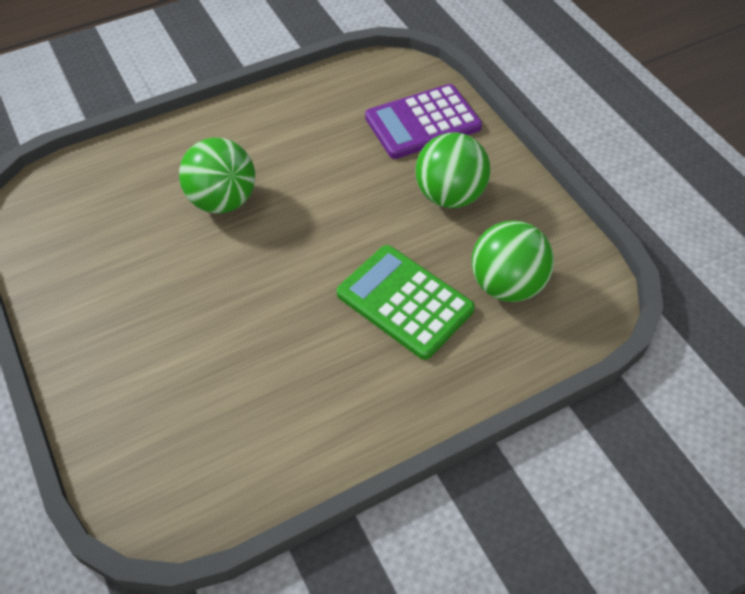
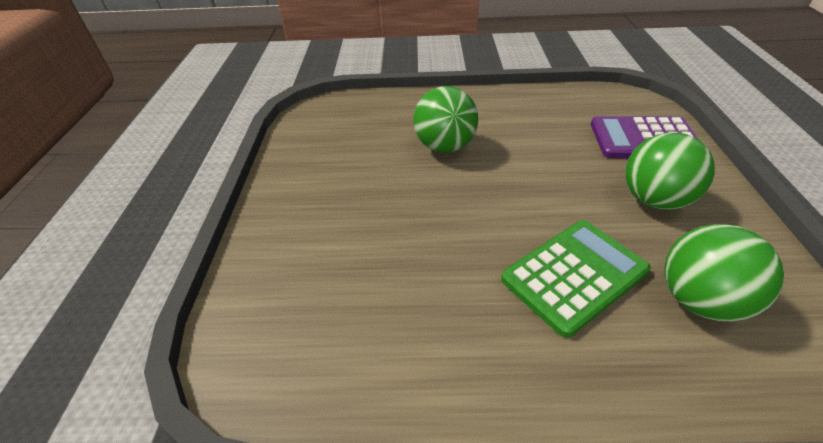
camera: 30 degrees right, 10 degrees down
(404, 302) = (574, 275): green calculator -> green calculator turned 75 degrees clockwise

